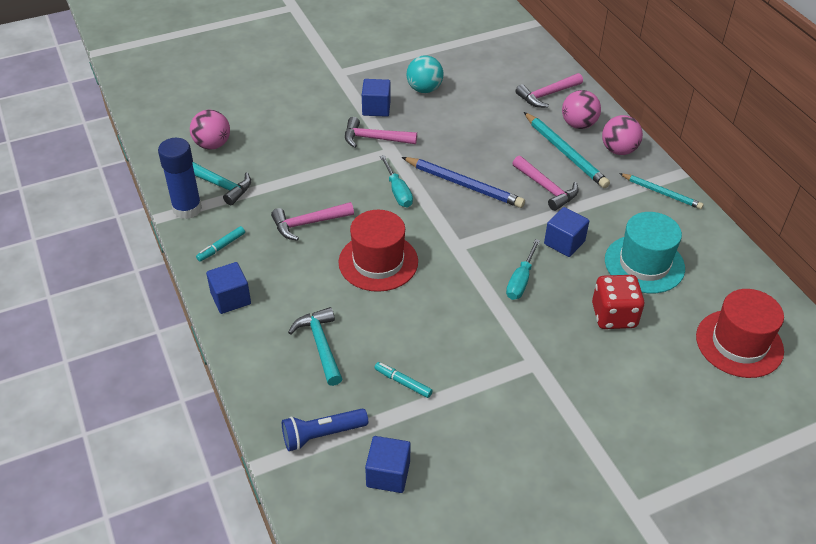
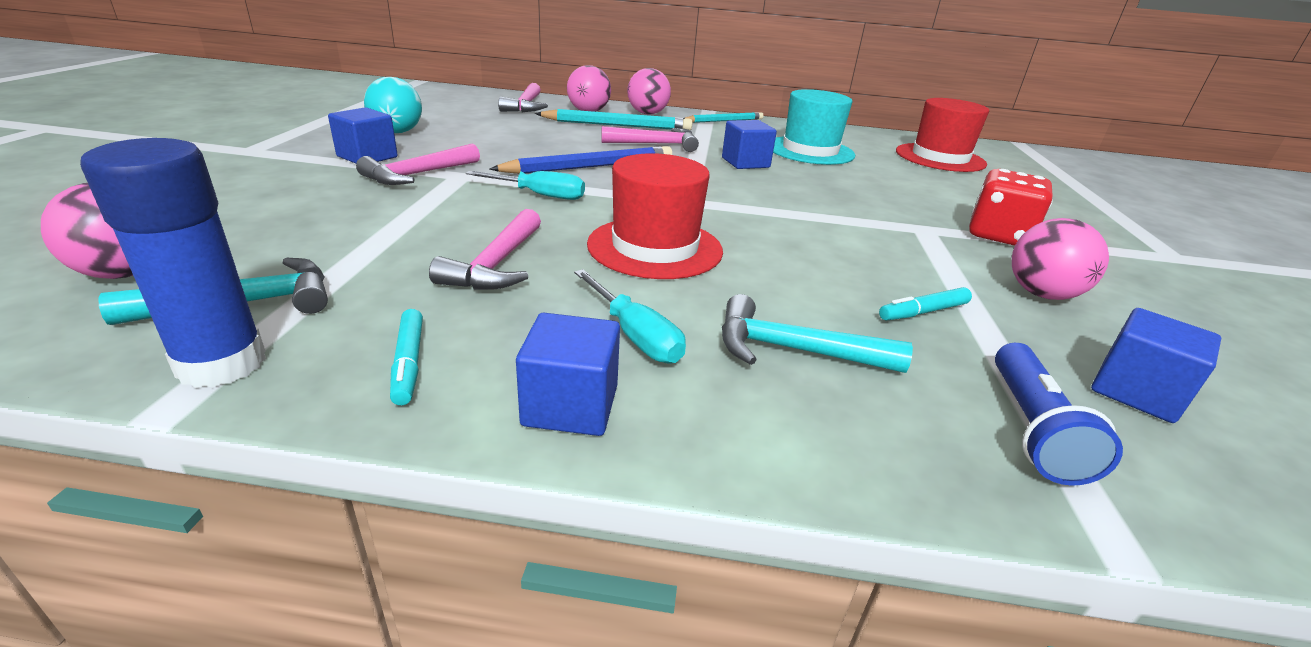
camera: 60 degrees left, 15 degrees down
(479, 432) = (1041, 294): none -> pink ball
(521, 281) = (783, 194): turquoise screwdriver -> turquoise screwdriver (635, 335)
(614, 315) = (872, 179): red dice -> red dice (998, 235)

